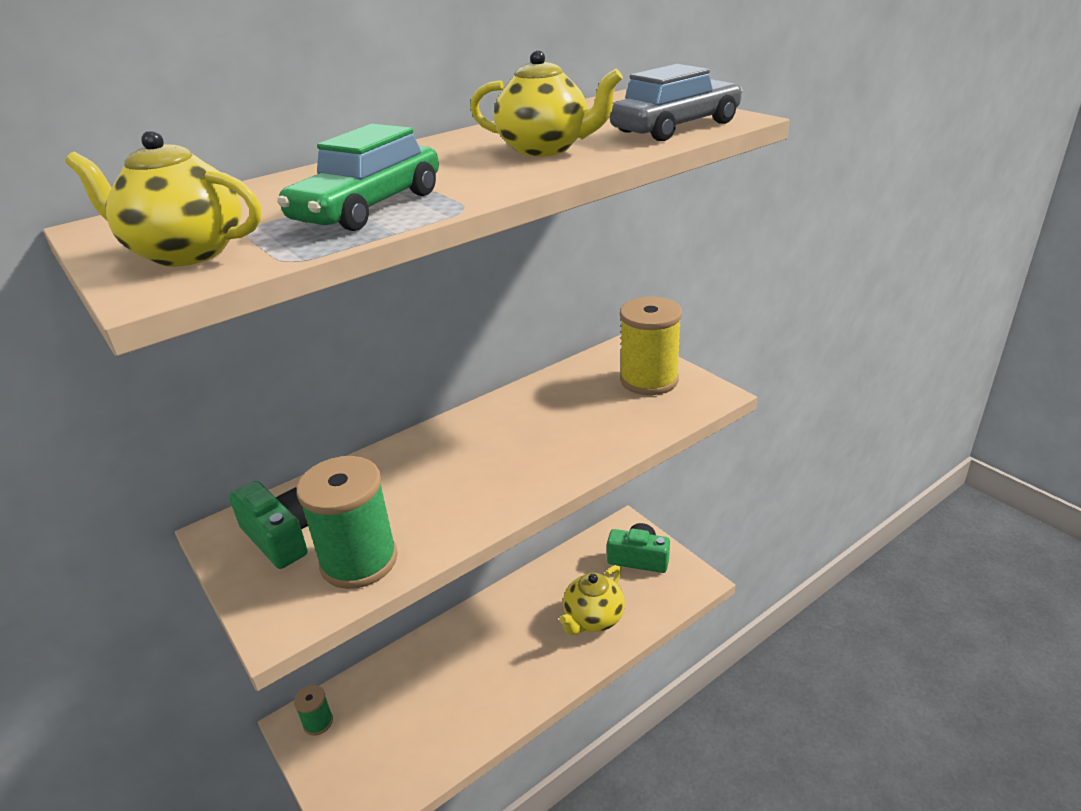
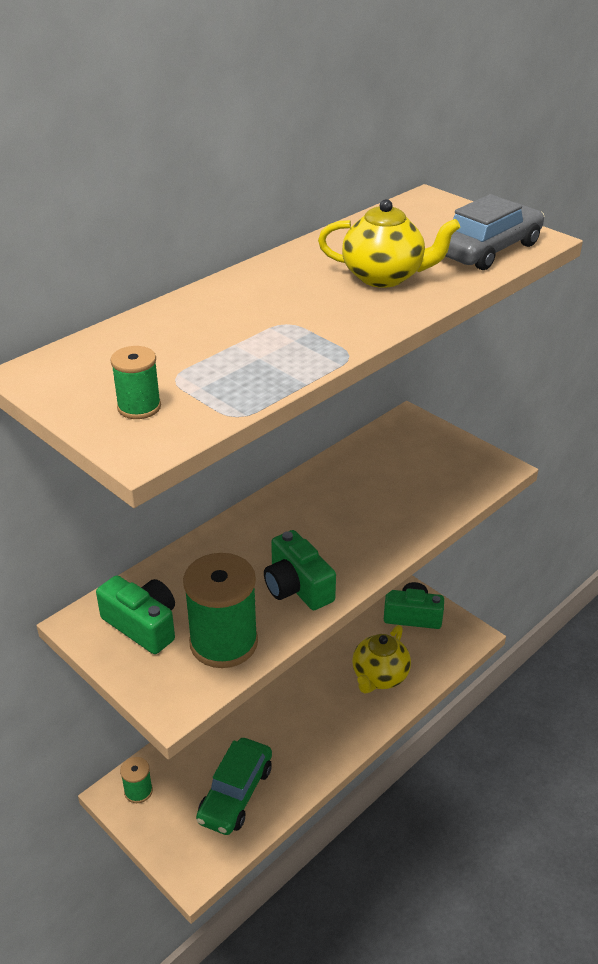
camera: 10 degrees left, 5 degrees up
(185, 253) = (139, 407): yellow teapot -> green spool
(368, 207) = (265, 353): green car -> green car (235, 794)
(459, 505) = (297, 587): none -> green camera
(649, 380) = (438, 454): yellow spool -> none

